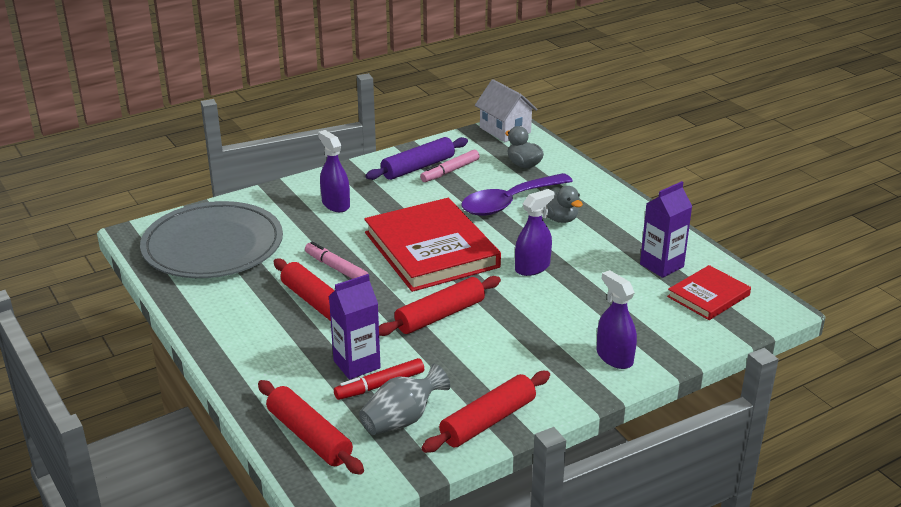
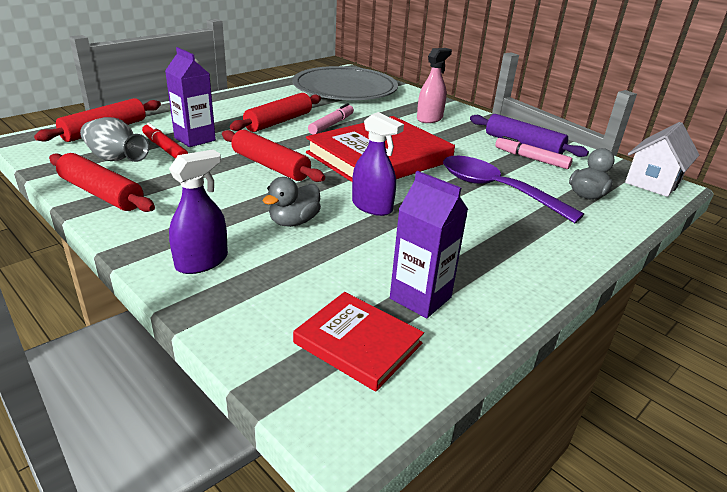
camera: 75 degrees right, 0 degrees up
(335, 204) = (429, 119): purple spray bottle -> pink spray bottle
(559, 219) = (485, 219): grey duck -> grey duck (294, 222)

